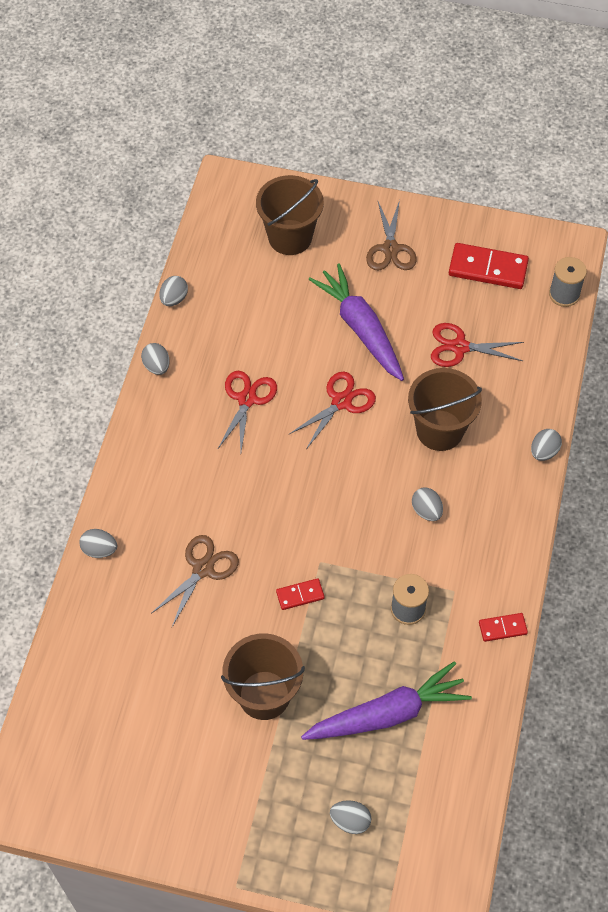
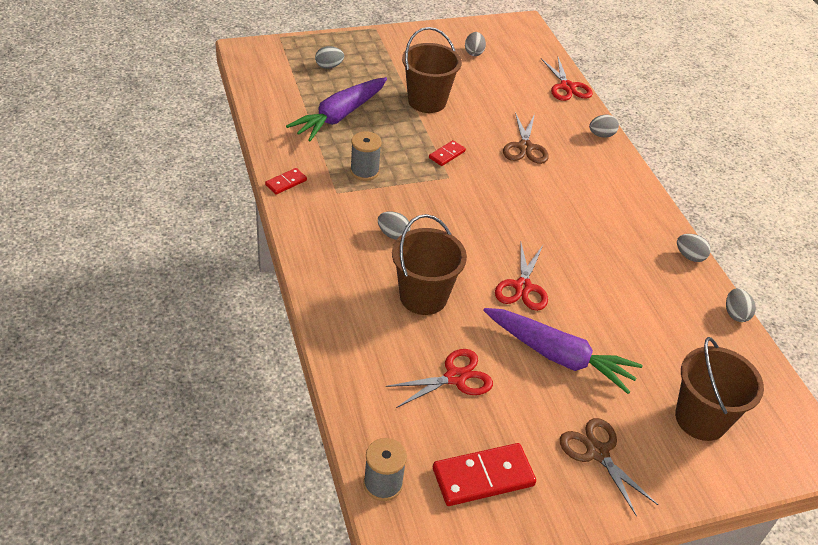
camera: 145 degrees right, 15 degrees down
(247, 399) = (598, 260): red scissors -> red scissors (567, 87)
(544, 452) = (319, 314): grey egg -> grey egg (474, 52)

